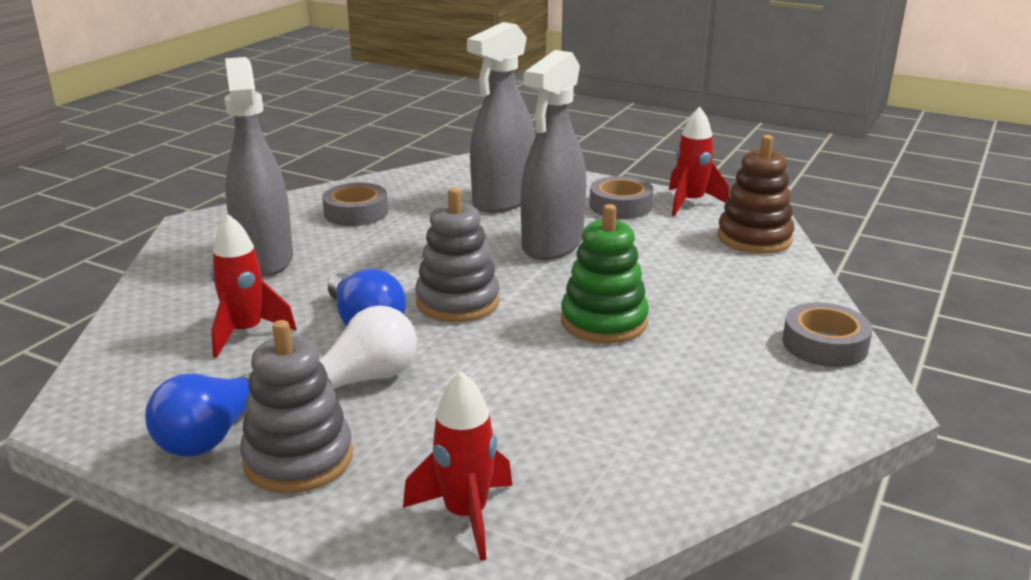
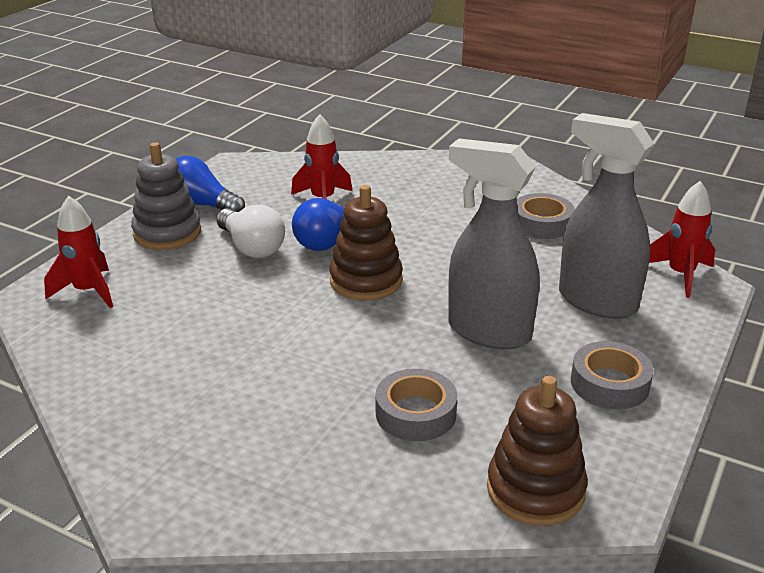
camera: 90 degrees right, 5 degrees up
(265, 259) = (440, 194): grey spray bottle -> none
(457, 302) = (366, 281): grey stacking toy -> brown stacking toy
(604, 322) = (325, 357): green stacking toy -> none
(690, 203) = (639, 444): red rocket -> red rocket (680, 275)
(824, 344) = (264, 502): grey tape -> grey tape (415, 413)

